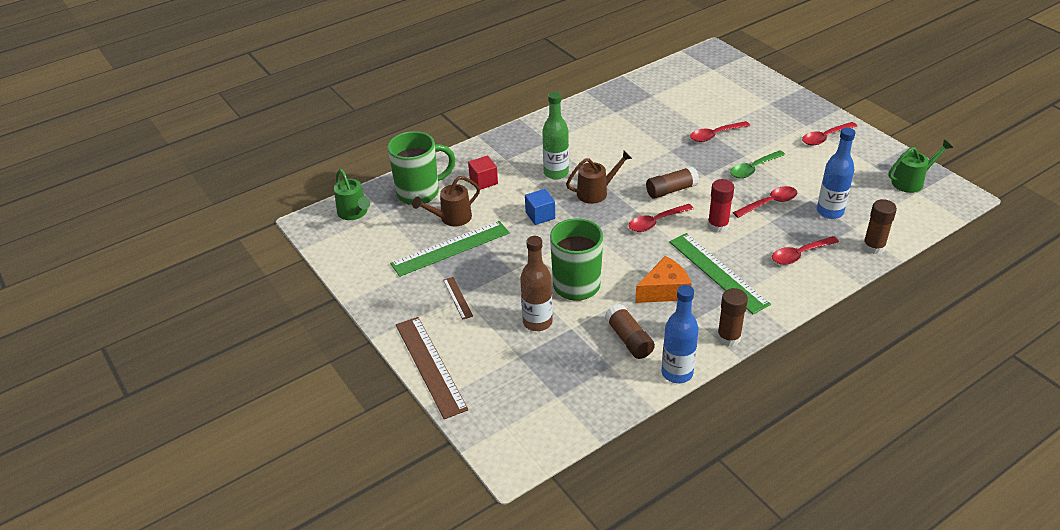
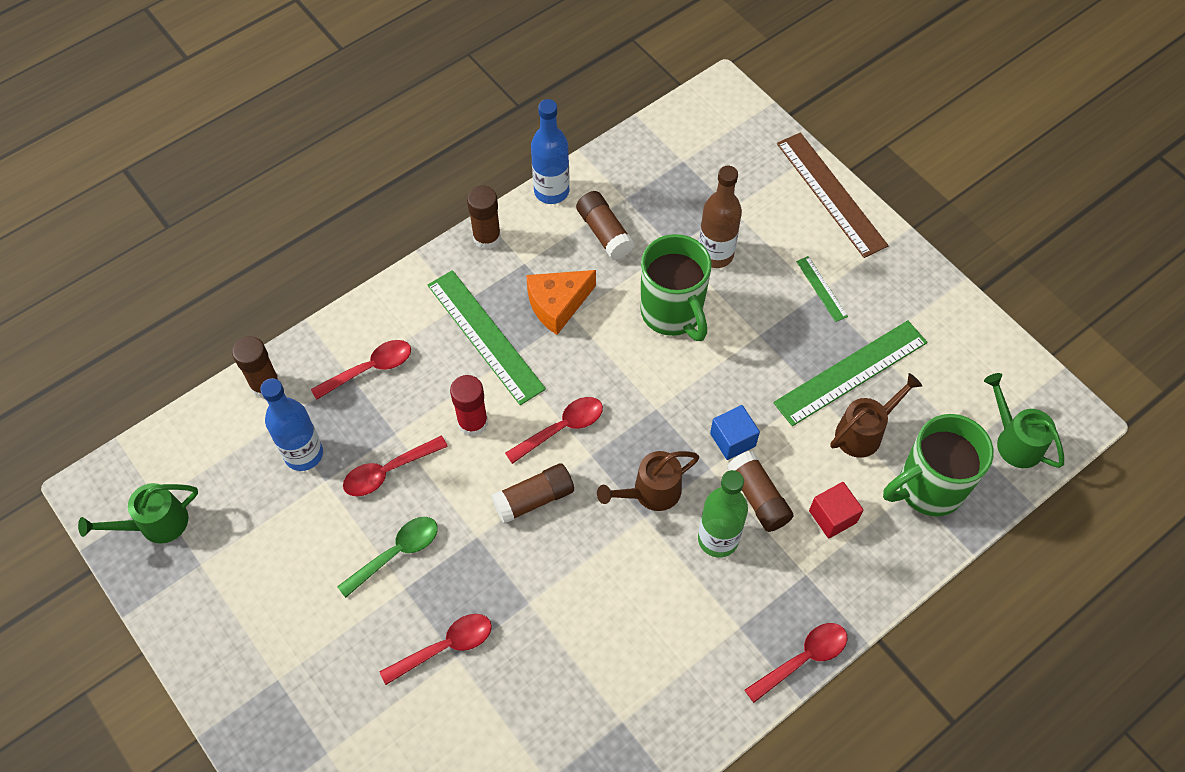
camera: 175 degrees right, 20 degrees up
(458, 298) = (821, 289): brown ruler -> green ruler
(528, 189) = (758, 497): none -> brown glue stick
(825, 137) = (255, 641): red spoon -> red spoon (802, 659)

